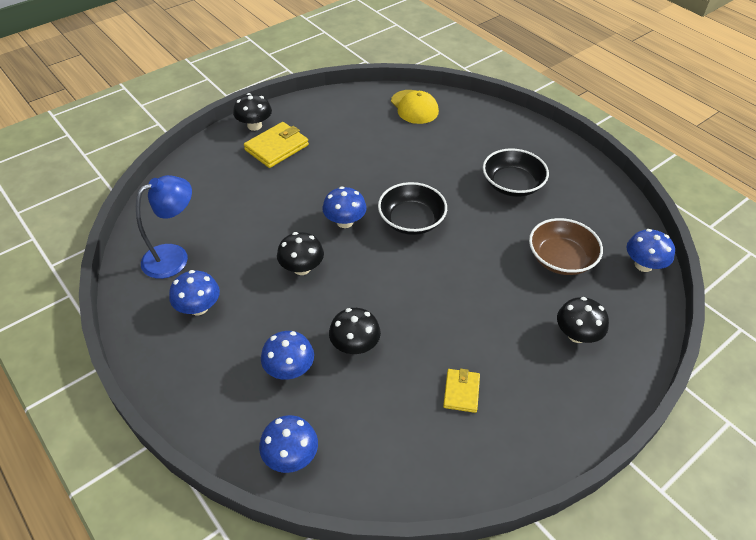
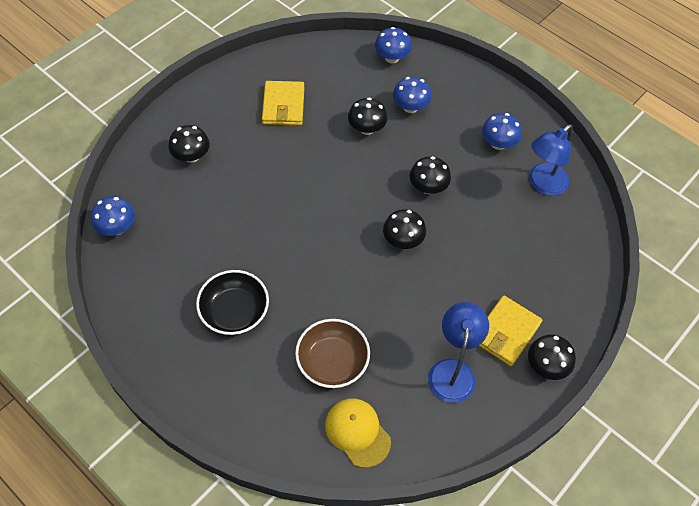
camera: 170 degrees right, 10 degrees up
(331, 130) = (452, 370): none -> blue lamp
(345, 222) = (403, 240): blue mushroom -> black mushroom
(411, 221) = (338, 250): black bowl -> none
(461, 392) = (283, 105): yellow wallet -> yellow wallet, size x1.66
(560, 259) = (194, 224): brown bowl -> brown bowl (332, 361)

